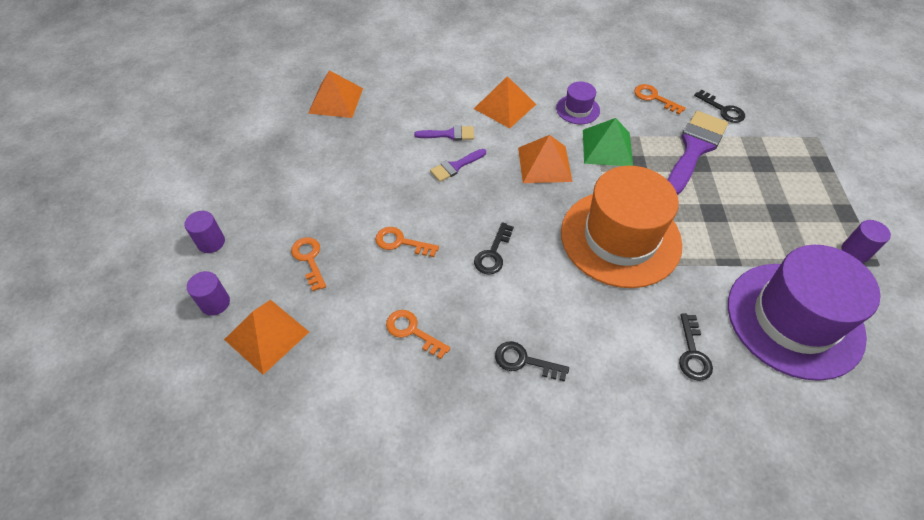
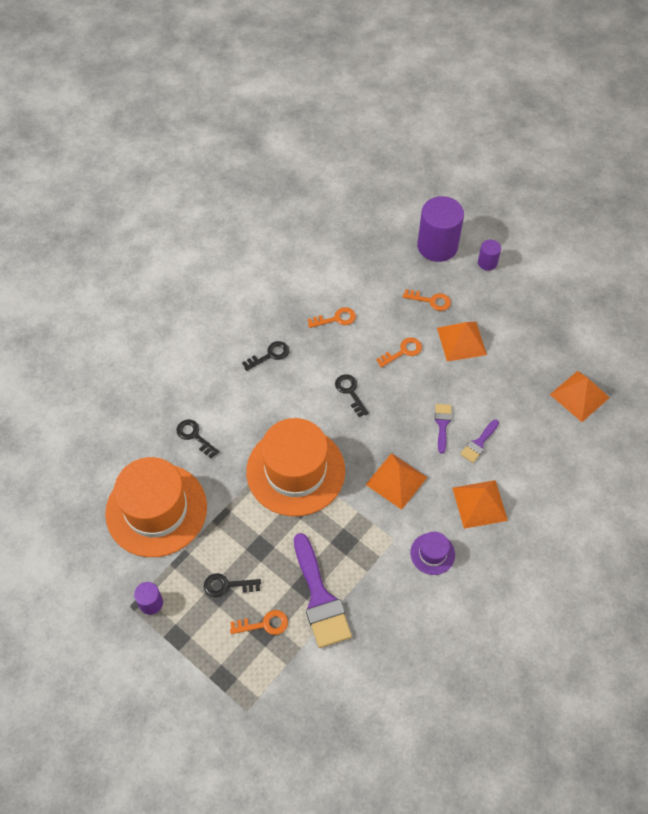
camera: 130 degrees right, 5 degrees up
(215, 303) = (437, 246): purple cylinder -> purple cylinder, size x2.08
(266, 335) = (394, 257): orange pyramid -> orange pyramid (461, 341)
(607, 147) = (375, 536): green pyramid -> none
(654, 98) = (396, 626): orange key -> orange key (264, 624)
(723, 110) = (336, 668): black key -> black key (227, 585)
(794, 319) = (156, 510): purple hat -> orange hat

